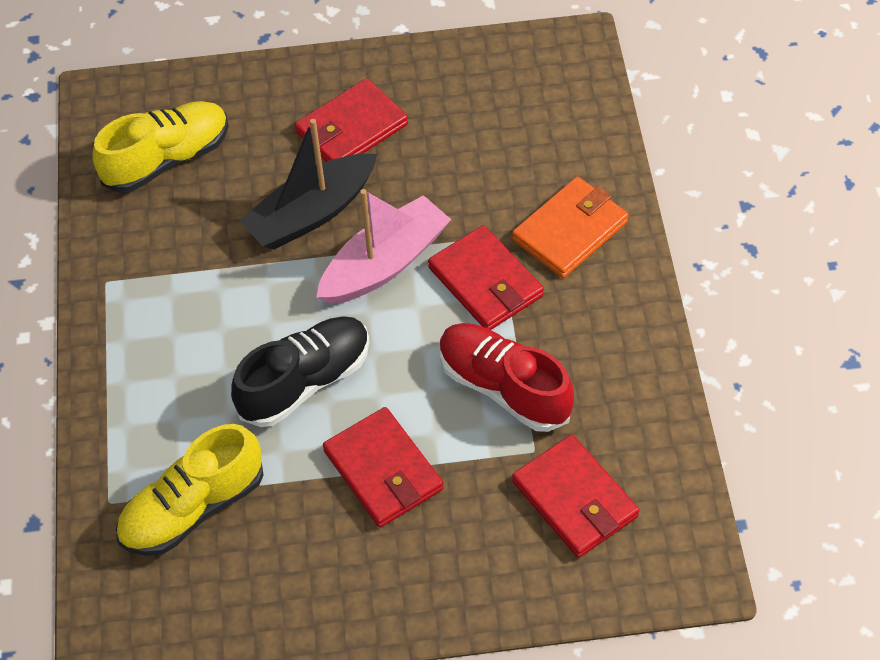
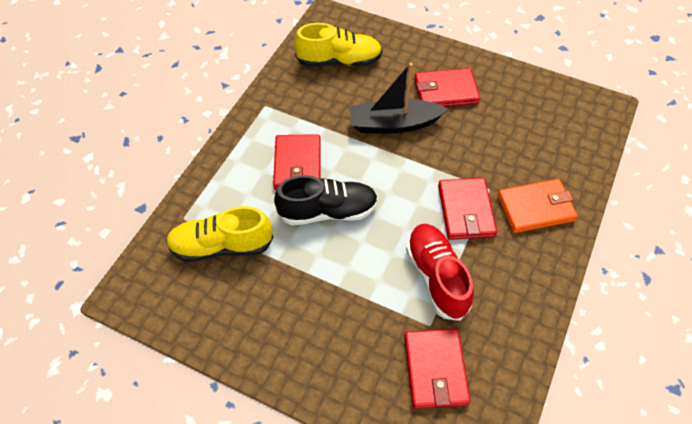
camera: 30 degrees right, 0 degrees up
(383, 470) = (335, 285): red wallet -> red wallet (297, 165)
(385, 263) = (415, 171): pink boat -> none

